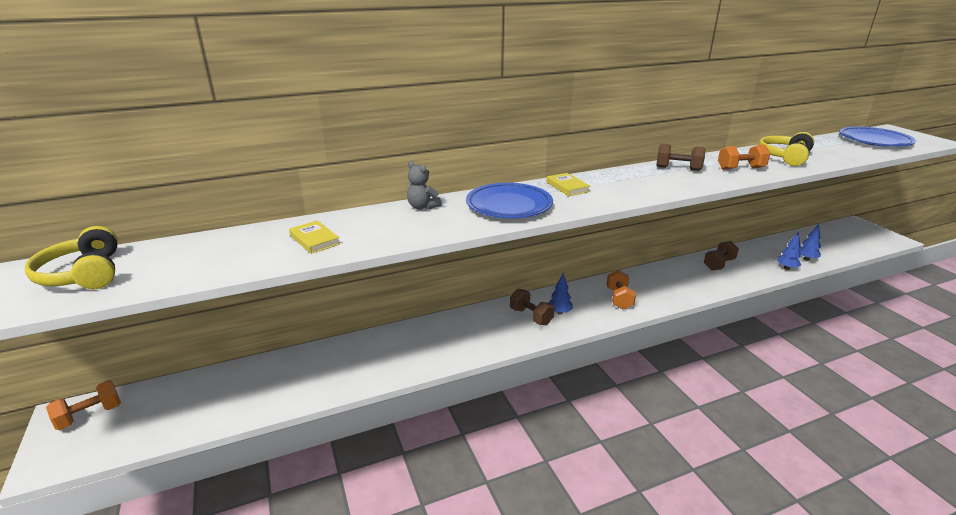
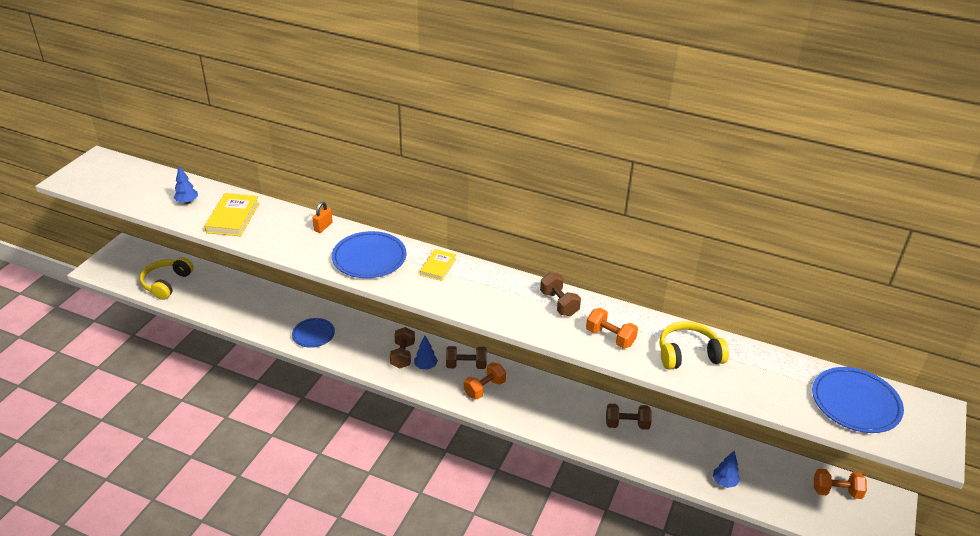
camera: 45 degrees right, 10 degrees up
(83, 274) = (124, 179): yellow headphones -> yellow headphones (166, 283)
(90, 415) = (132, 254): orange dumbbell -> orange dumbbell (836, 491)
(314, 240) = (233, 218): yellow book -> yellow book, size x1.60
(422, 207) = (323, 227): grey teddy bear -> orange padlock
(435, 350) = (313, 334): none -> blue plate
(581, 294) = (466, 365): none -> brown dumbbell
(786, 268) = (681, 473): blue tree -> blue tree (187, 202)

